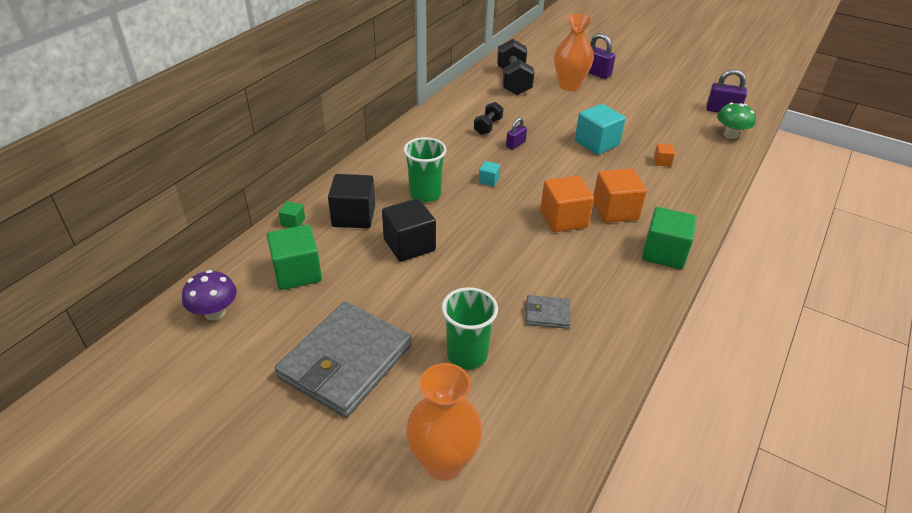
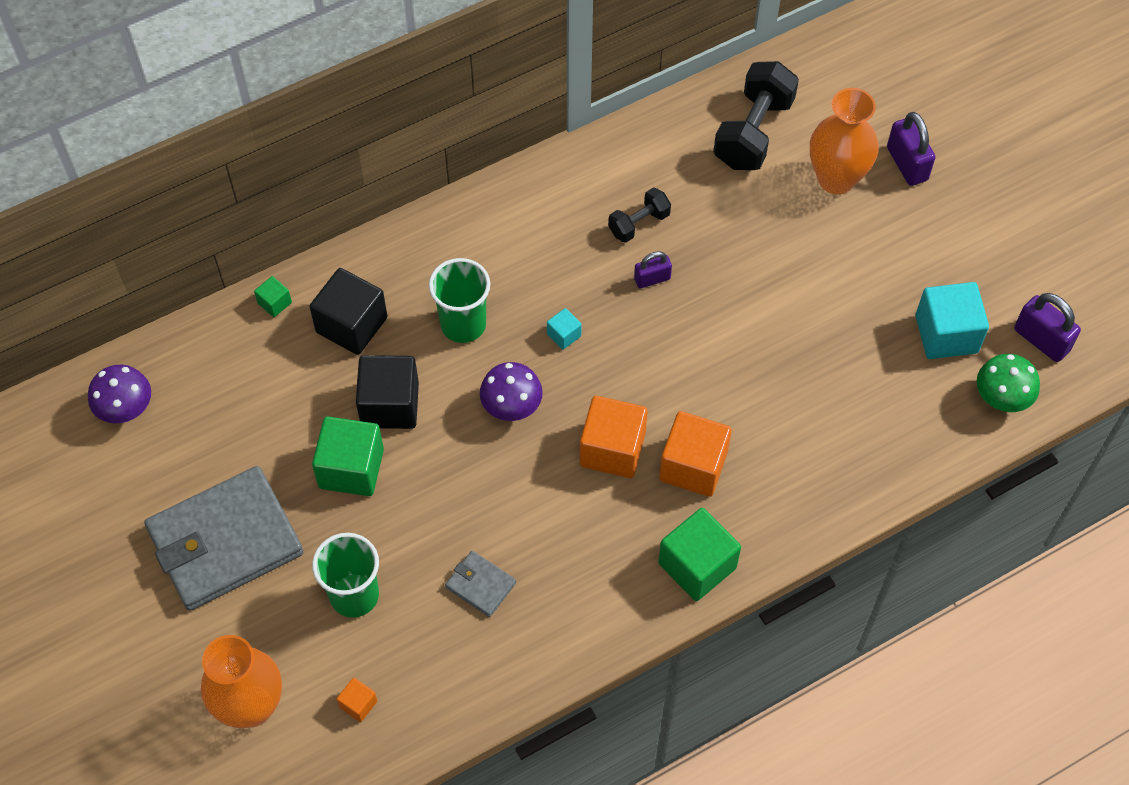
camera: 30 degrees right, 20 degrees up
(297, 272) = (239, 390): green cube -> green cube (351, 468)
(487, 220) = (511, 407): none -> purple mushroom
(596, 143) = (774, 327): turquoise cube -> turquoise cube (946, 334)
(662, 162) = (840, 406): orange cube -> orange cube (358, 704)

